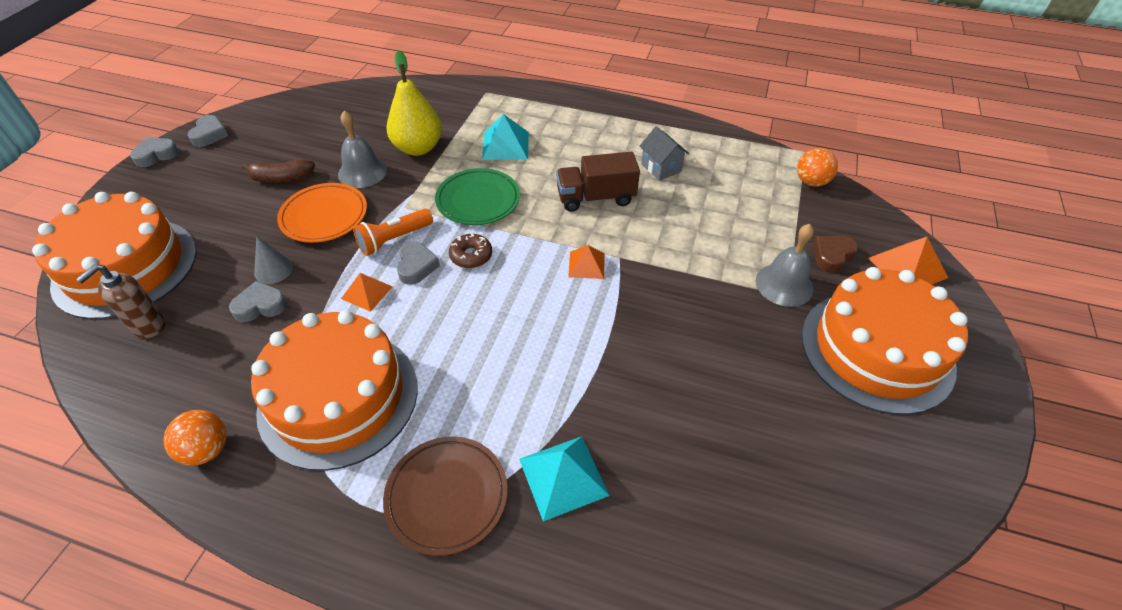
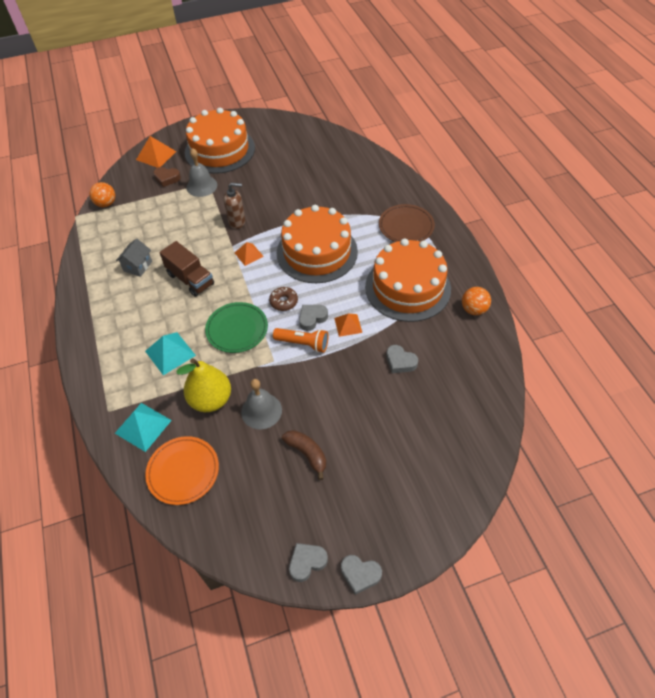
camera: 125 degrees left, 5 degrees up
(126, 267) = (448, 458): orange cake -> orange cake (317, 252)
(148, 326) = (460, 399): brown soap dispenser -> brown soap dispenser (237, 222)
(273, 270) = (375, 380): grey cone -> none
(324, 216) = (317, 394): orange plate -> orange plate (183, 471)
(563, 476) = (365, 202): turquoise pyramid -> turquoise pyramid (143, 426)

